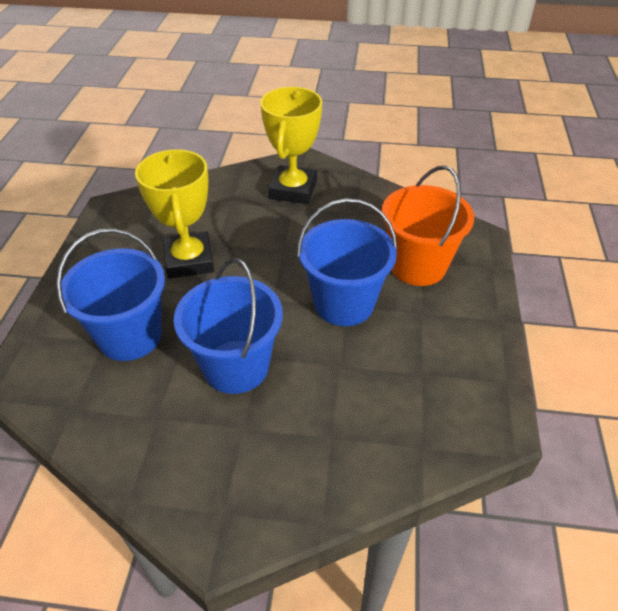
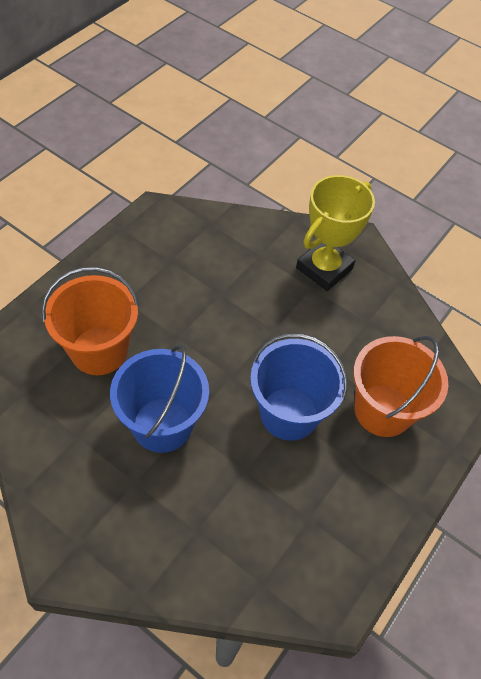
camera: 25 degrees right, 10 degrees up
(130, 336) = (99, 350): blue bucket -> orange bucket
(189, 260) = (187, 300): yellow trophy -> none

